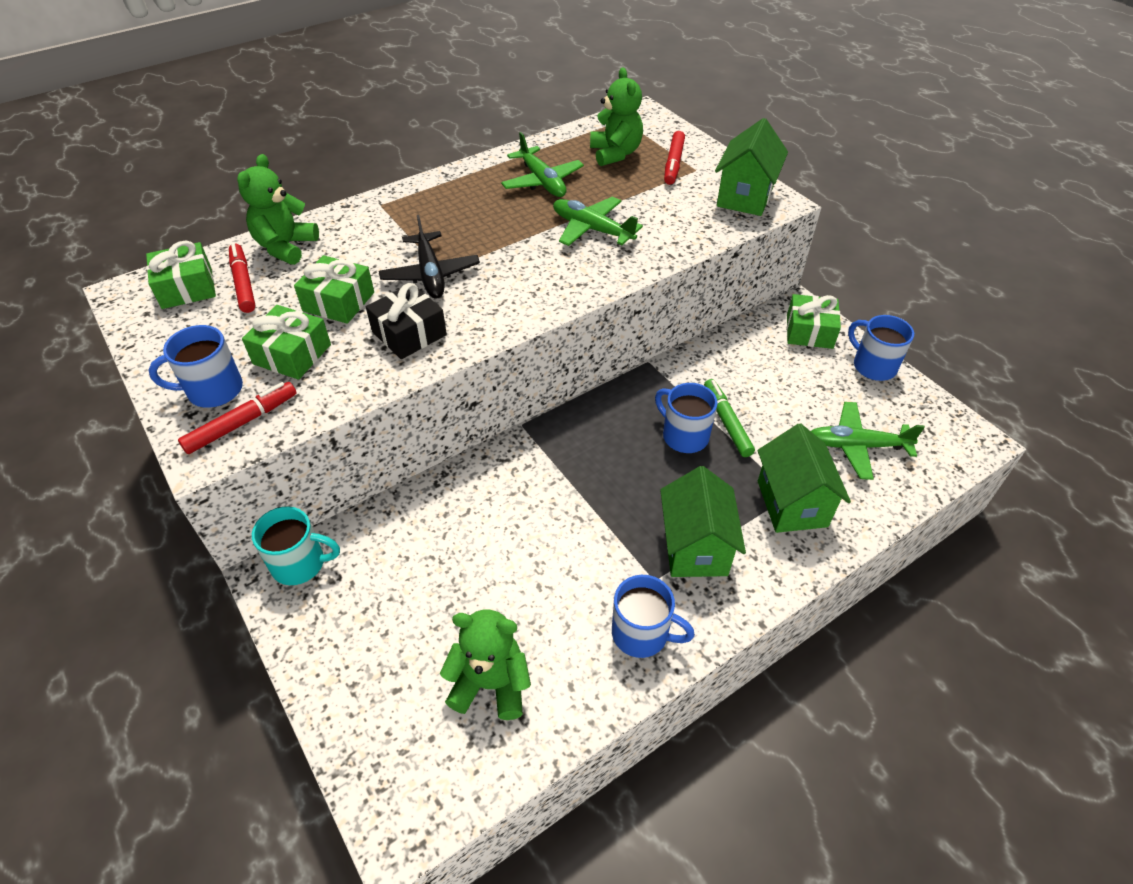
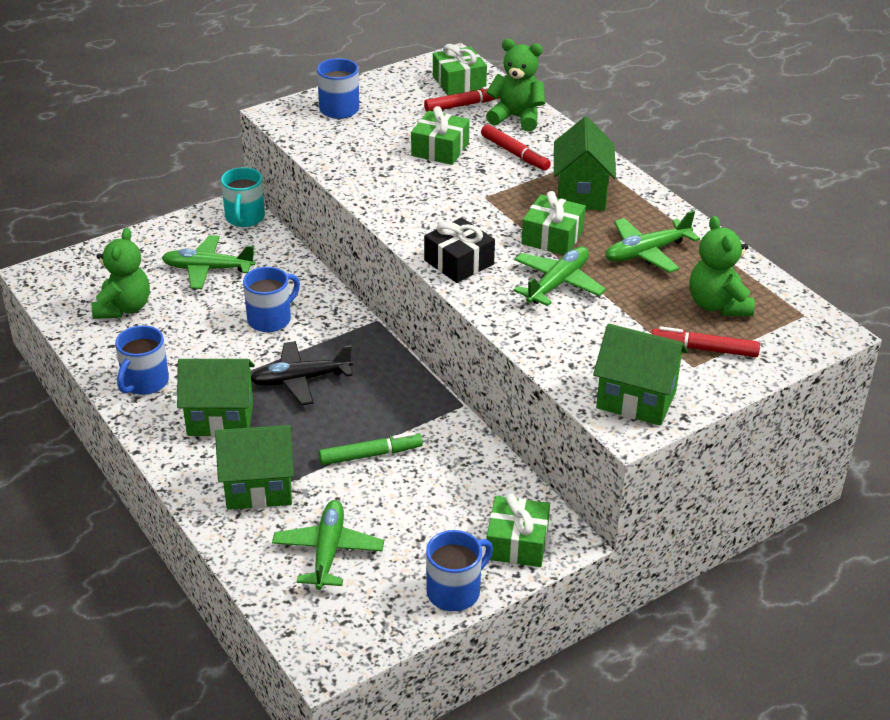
camera: 90 degrees right, 10 degrees down
(242, 423) = (303, 124): red marker -> red marker (515, 153)
(292, 354) = (375, 135): green gift -> green gift (552, 237)
(409, 333) = (397, 185): black gift -> black gift (459, 262)
(411, 593) = (207, 269): none -> green plane
(430, 274) = (478, 191): black plane -> black plane (300, 380)
(444, 211) = (581, 194): none -> green house
(615, 154) = (717, 305): green teddy bear -> green teddy bear turned 90 degrees clockwise
(684, 435) = (354, 422): blue mug -> blue mug (270, 319)

